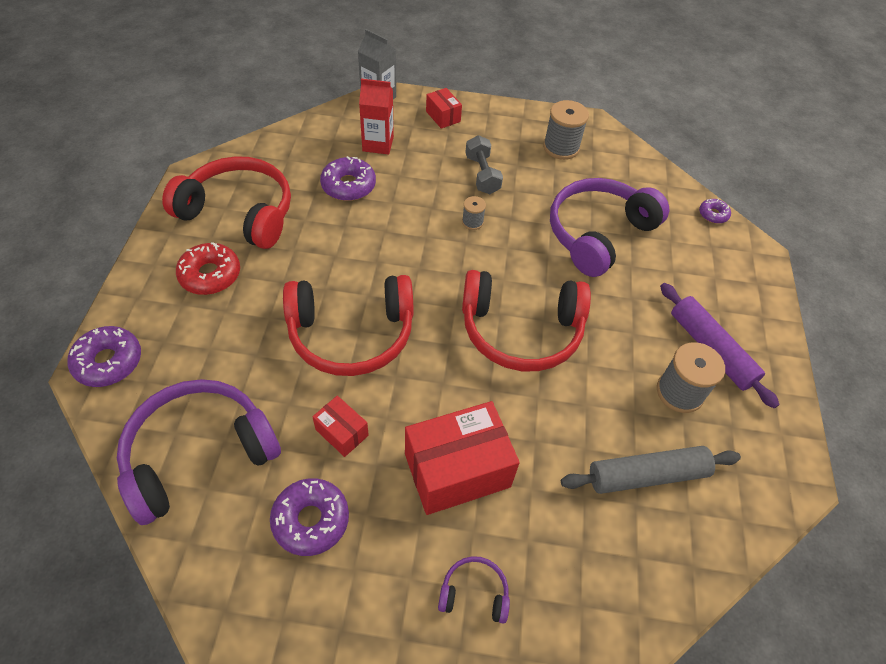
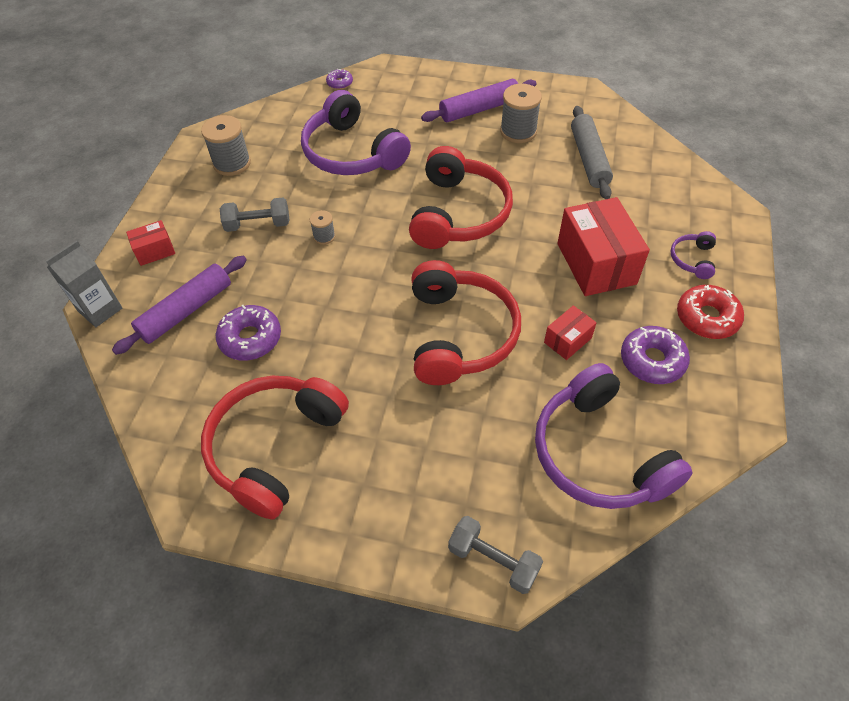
camera: 80 degrees left, 0 degrees up
(108, 362) = (493, 560): purple donut -> grey dumbbell
(210, 275) = (372, 468): red donut -> red donut (707, 318)
(378, 144) = (186, 311): red carton -> purple rolling pin

